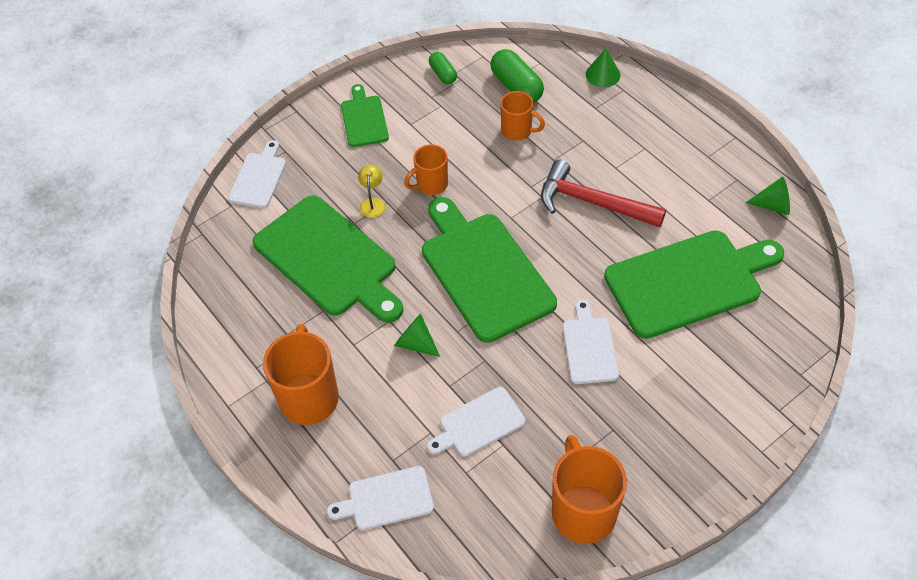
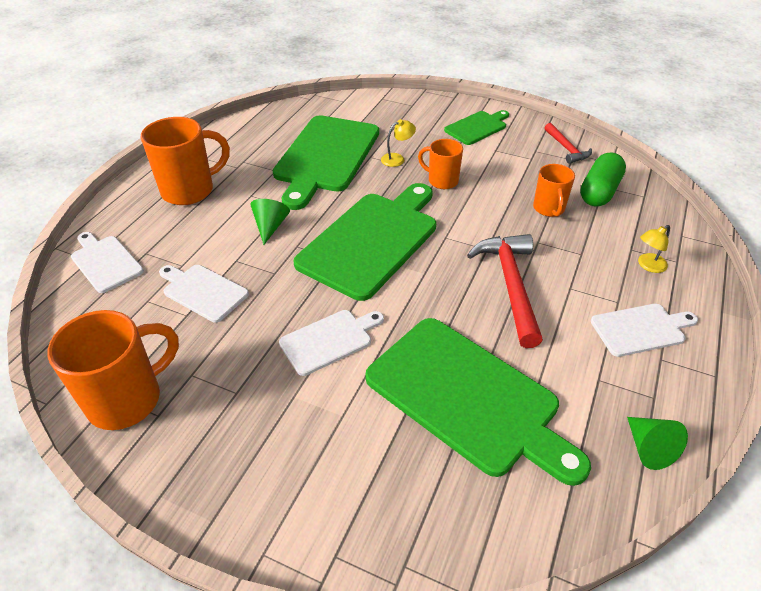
camera: 60 degrees right, 10 degrees down
(258, 178) = (377, 103): white cutting board -> white cutting board (641, 329)
(443, 74) = (566, 148): green capsule -> red hammer
(603, 74) = (679, 240): green cone -> none
(618, 109) = (648, 266): none -> yellow lamp

